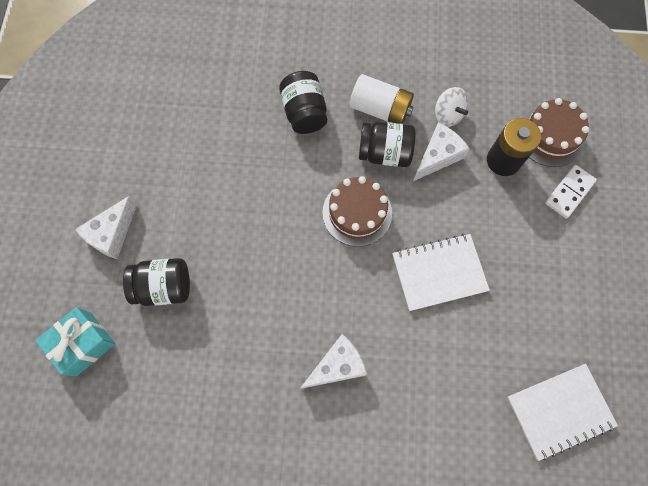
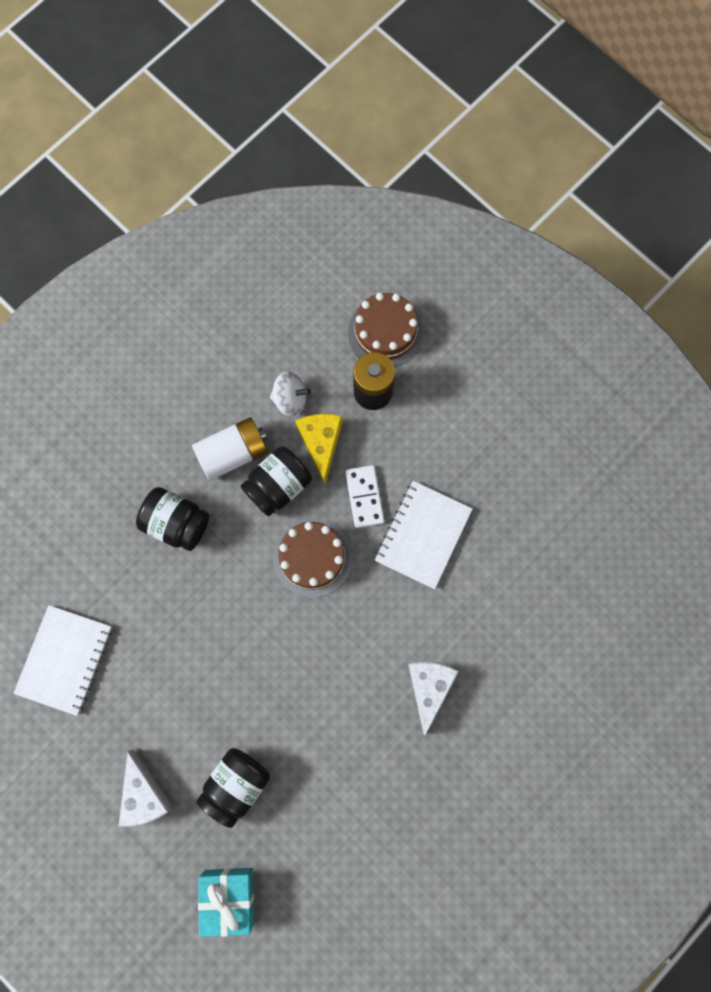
camera: 50 degrees left, 5 degrees up
(437, 156) = (321, 443): white cheese -> yellow cheese
(559, 411) = (607, 540): white notebook -> white notebook (64, 660)
(569, 192) = (446, 364): white domino -> white domino (364, 497)

